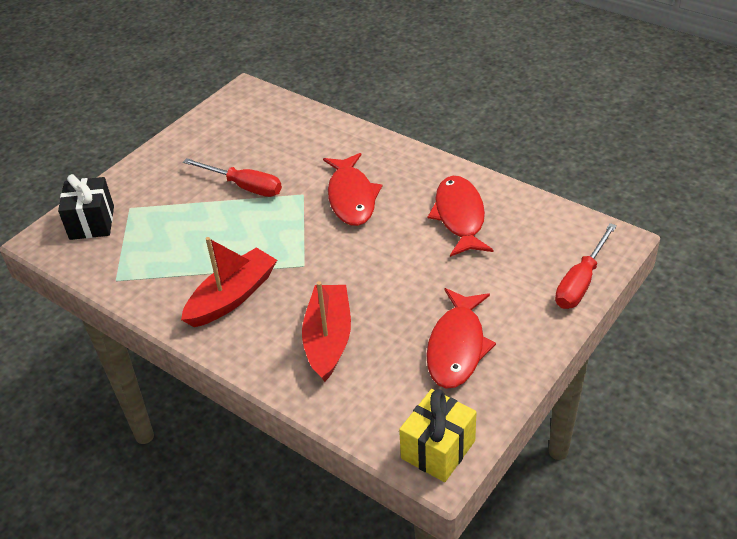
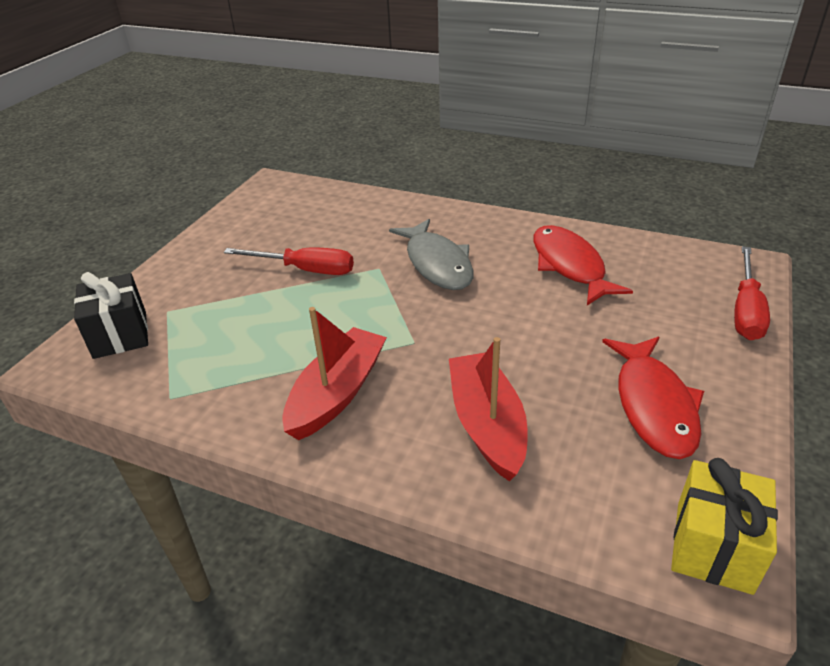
camera: 15 degrees left, 5 degrees down
(351, 197) = (437, 263): red fish -> grey fish

